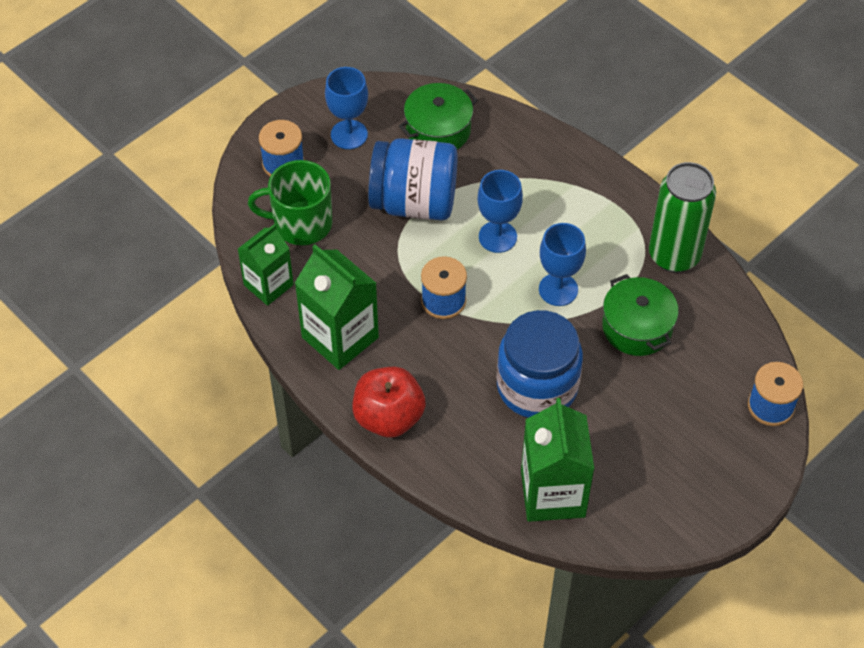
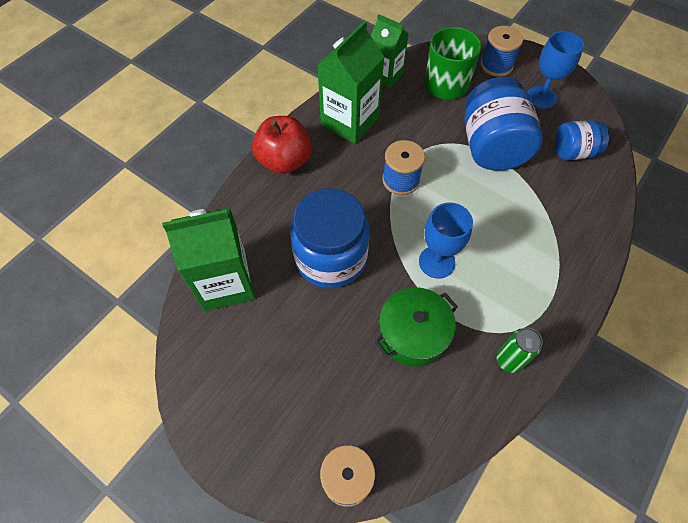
camera: 80 degrees right, 5 degrees up
(438, 130) = (573, 152): green pot -> blue jar
(497, 237) = (478, 209): blue goblet -> none
(674, 255) = (508, 360): green can -> green can, size x0.51

